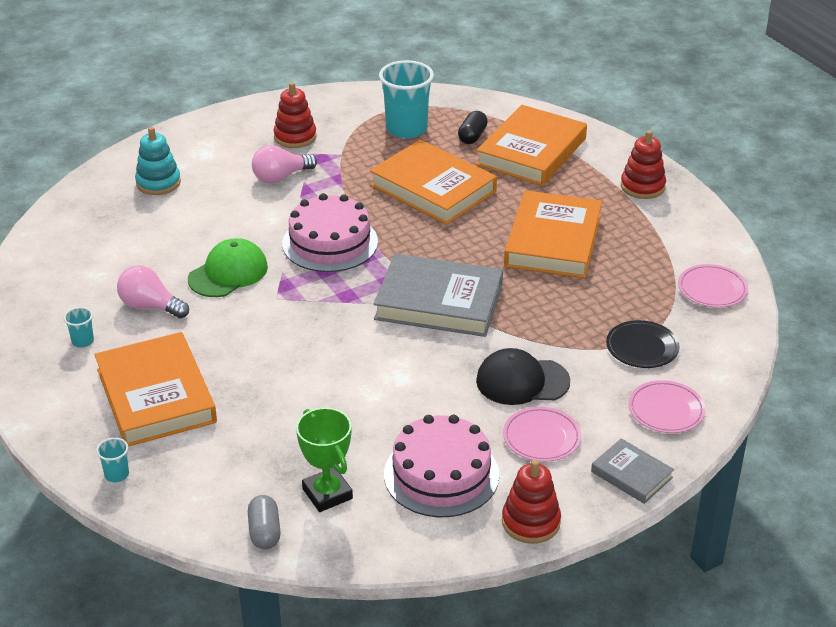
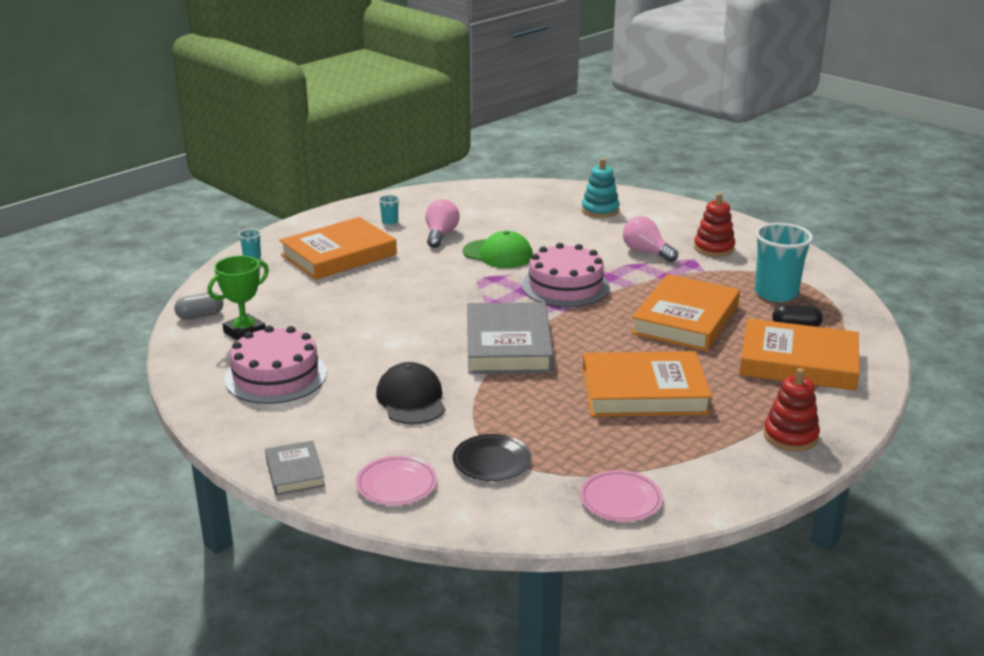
camera: 75 degrees right, 10 degrees down
(531, 522) = (223, 425): red stacking toy -> none
(541, 437) = (335, 418): pink plate -> none
(631, 474) = (295, 472): grey book -> grey book turned 45 degrees counterclockwise

